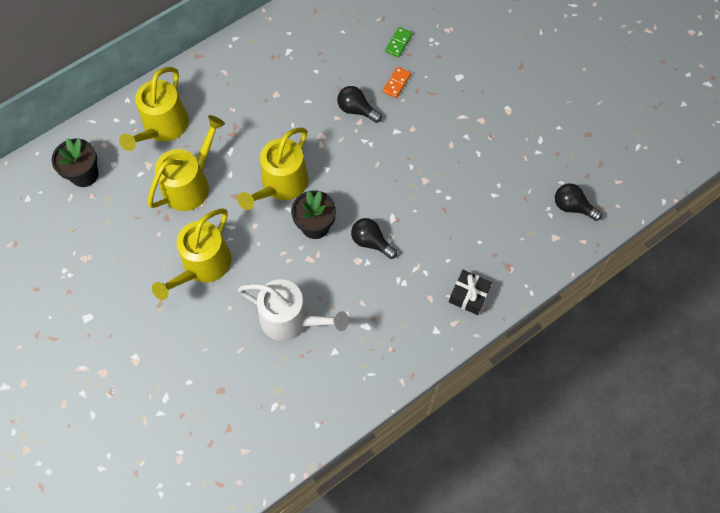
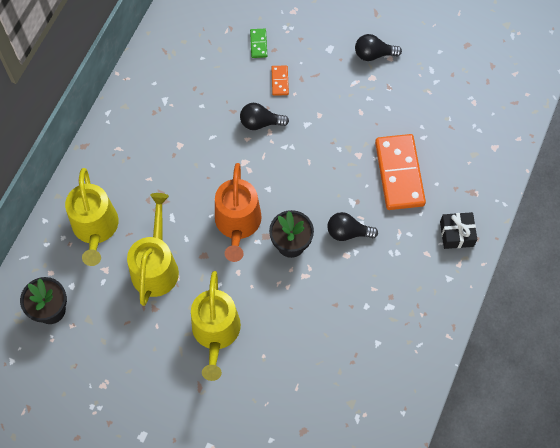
camera: 30 degrees left, 0 degrees up
(281, 184) = (238, 223): yellow watering can -> orange watering can
(291, 319) = (323, 336): white watering can -> none
(451, 215) = (399, 173): none -> orange domino
(572, 207) = (492, 114): black light bulb -> black light bulb (373, 54)

